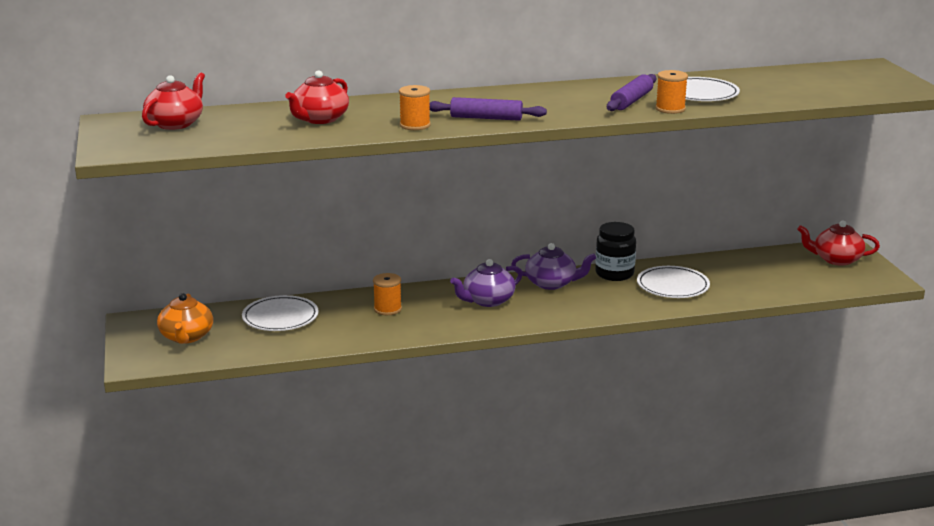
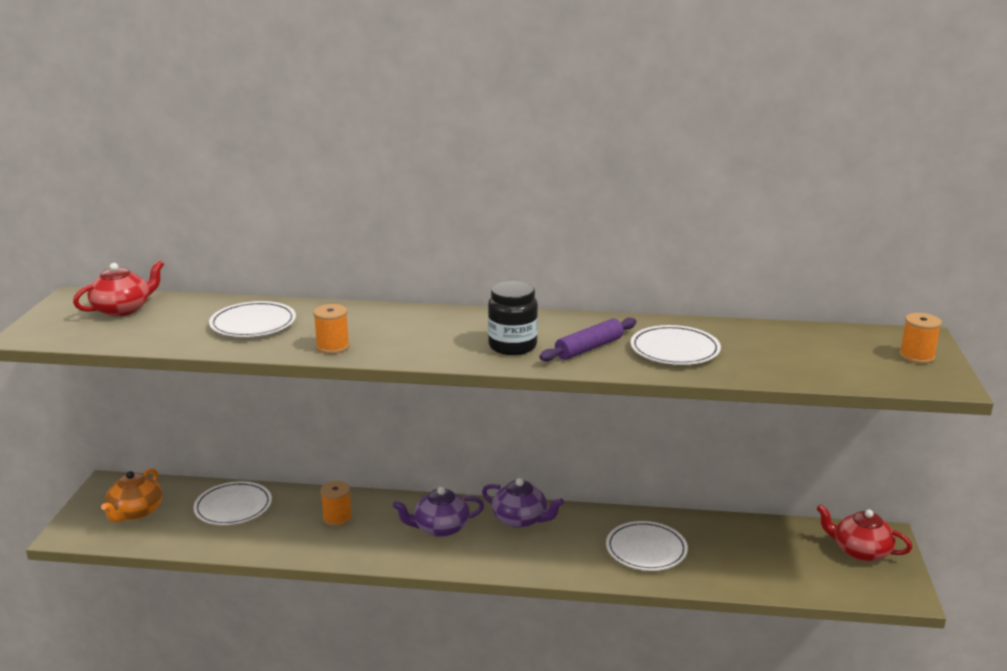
camera: 20 degrees right, 0 degrees up
(319, 119) = (253, 324): red teapot -> white plate
(486, 118) = (412, 348): purple rolling pin -> none
(614, 274) = (595, 520): black jar -> black jar (512, 346)
(670, 109) = (620, 366): orange spool -> orange spool (916, 356)

